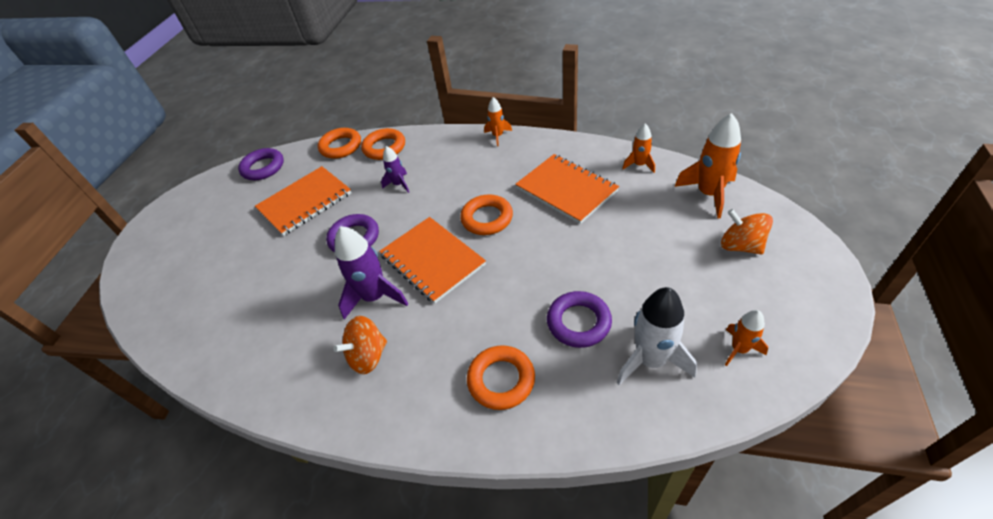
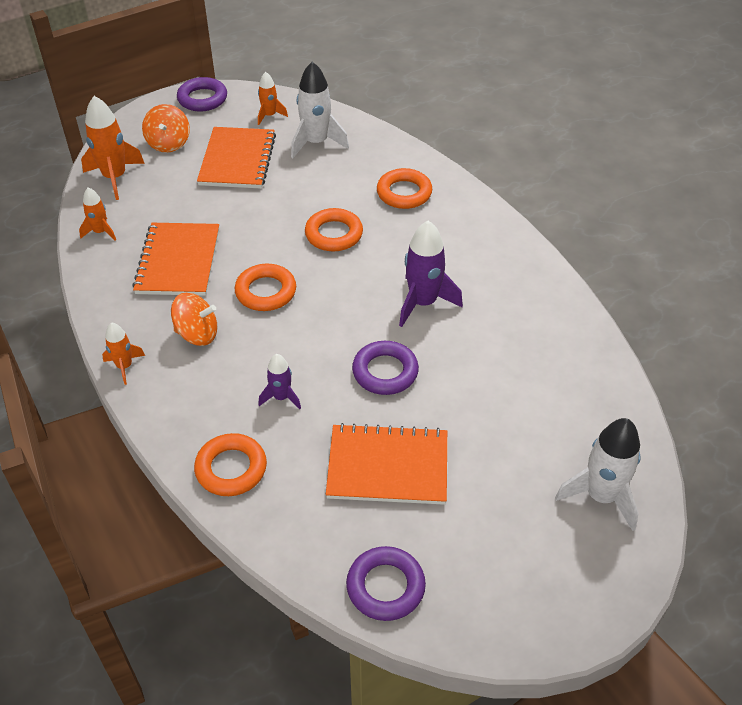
camera: 140 degrees left, 0 degrees up
(163, 277) = (600, 496): none -> white rocket
(341, 146) = (268, 525): orange ring -> orange ring (334, 234)
(368, 356) = (469, 266): orange spinning top -> orange spinning top (197, 334)
(432, 260) = (350, 294): orange notebook -> orange notebook (237, 160)
(578, 322) = (320, 183): purple ring -> purple ring (202, 99)

